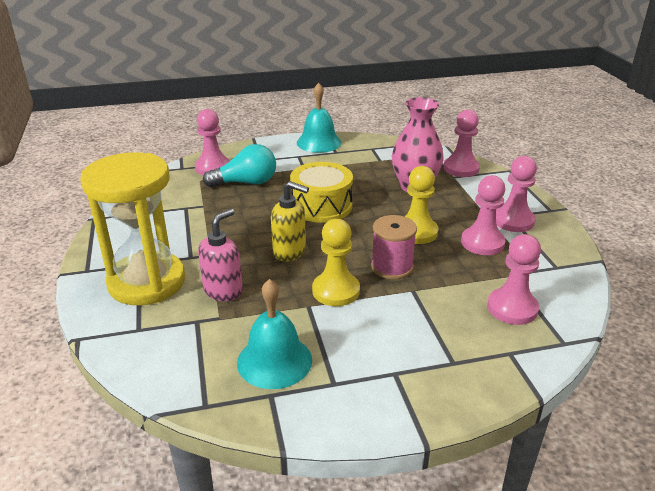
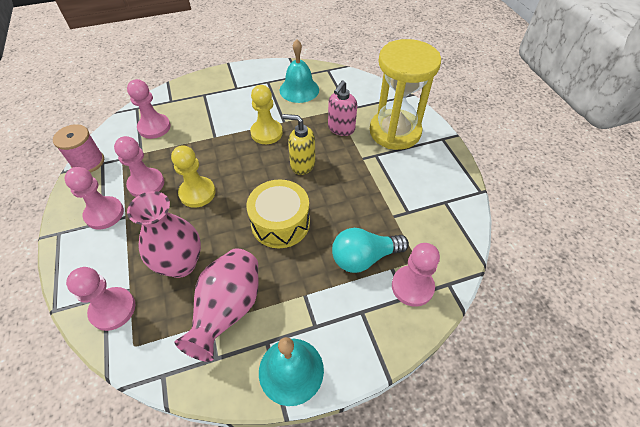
camera: 175 degrees right, 20 degrees up
(366, 164) = (228, 309): none -> pink vase
(392, 267) = (225, 155): pink spool -> pink spool (88, 162)

